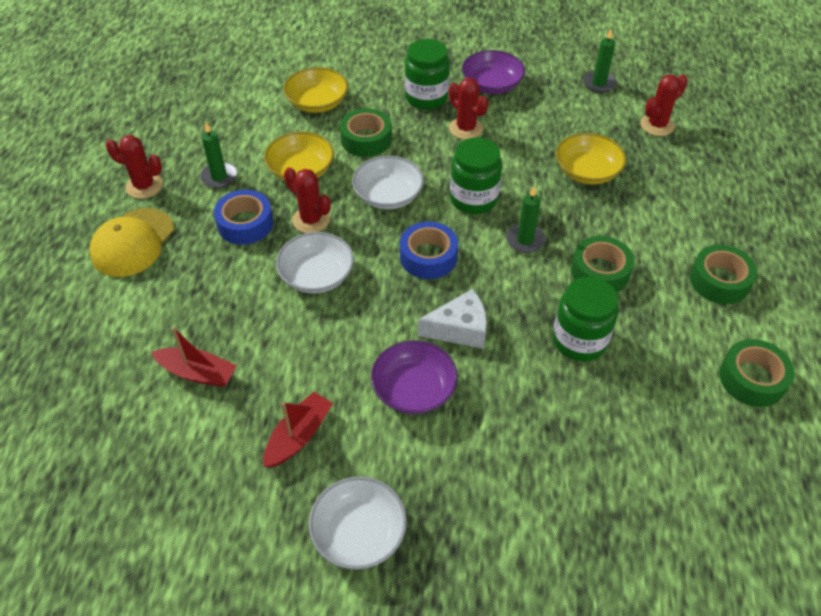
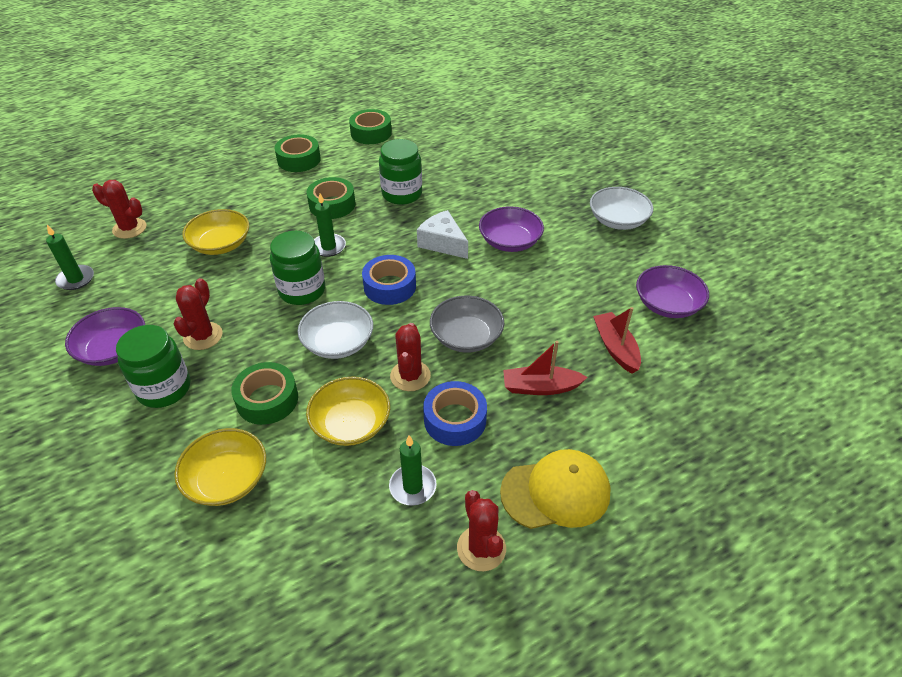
camera: 125 degrees left, 5 degrees down
(197, 463) = (667, 304): none -> purple bowl
(299, 436) = (596, 272): red boat -> red boat (540, 387)
(317, 275) = (466, 337): white bowl -> grey bowl

